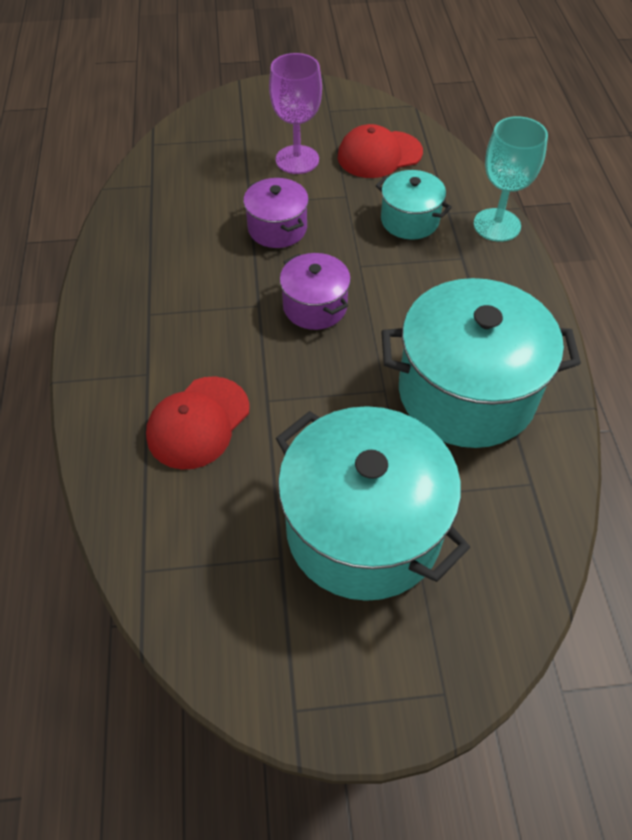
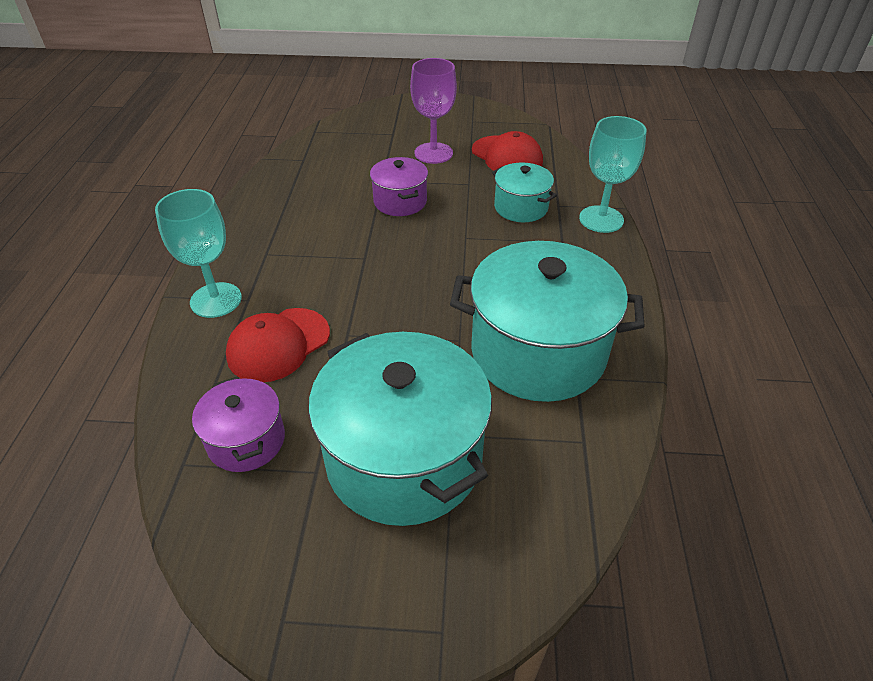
camera: 10 degrees right, 10 degrees down
(112, 379) = (216, 300): none -> turquoise goblet
(315, 306) = (415, 264): purple pot -> purple pot (246, 440)
(379, 155) = (507, 156): red cap -> red cap turned 120 degrees counterclockwise

